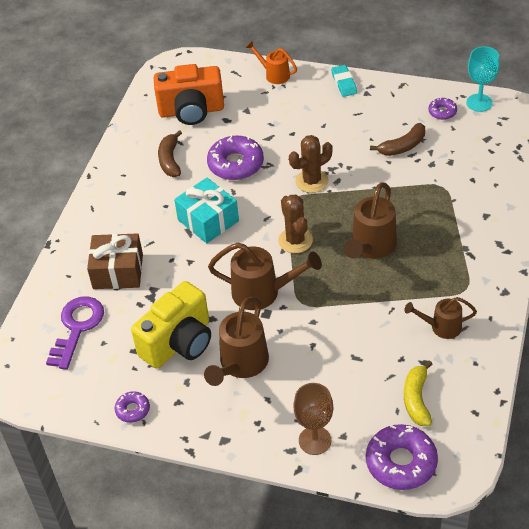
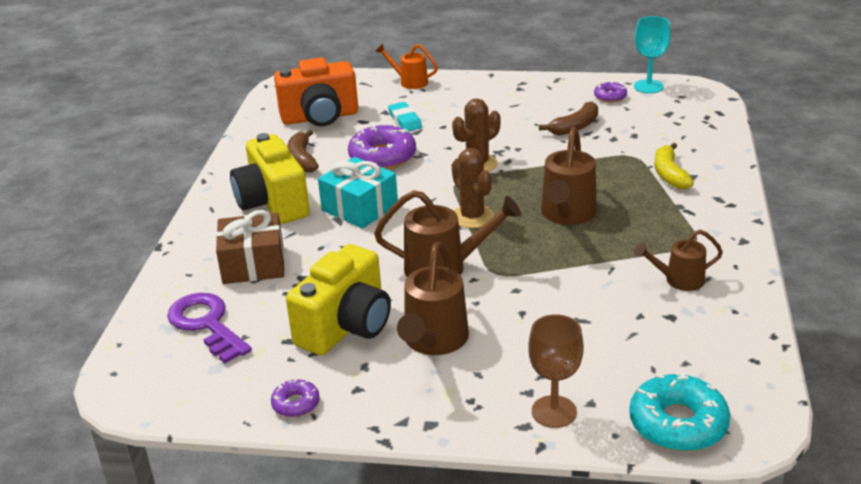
camera: 10 degrees left, 15 degrees down
(77, 328) = (206, 324): purple key -> purple key turned 45 degrees counterclockwise
(140, 208) = (273, 203): none -> yellow camera
(344, 83) = (491, 82): turquoise eraser -> turquoise eraser (405, 120)
(401, 462) = (678, 423): purple donut -> turquoise donut
(416, 399) = (674, 354): yellow banana -> yellow banana (669, 174)

